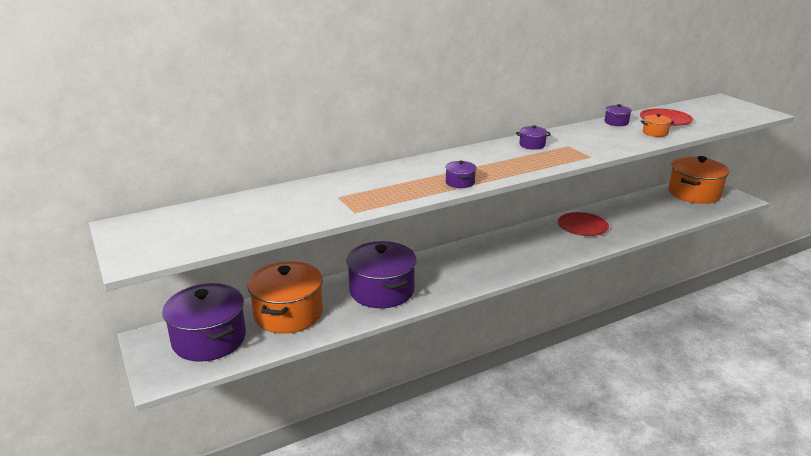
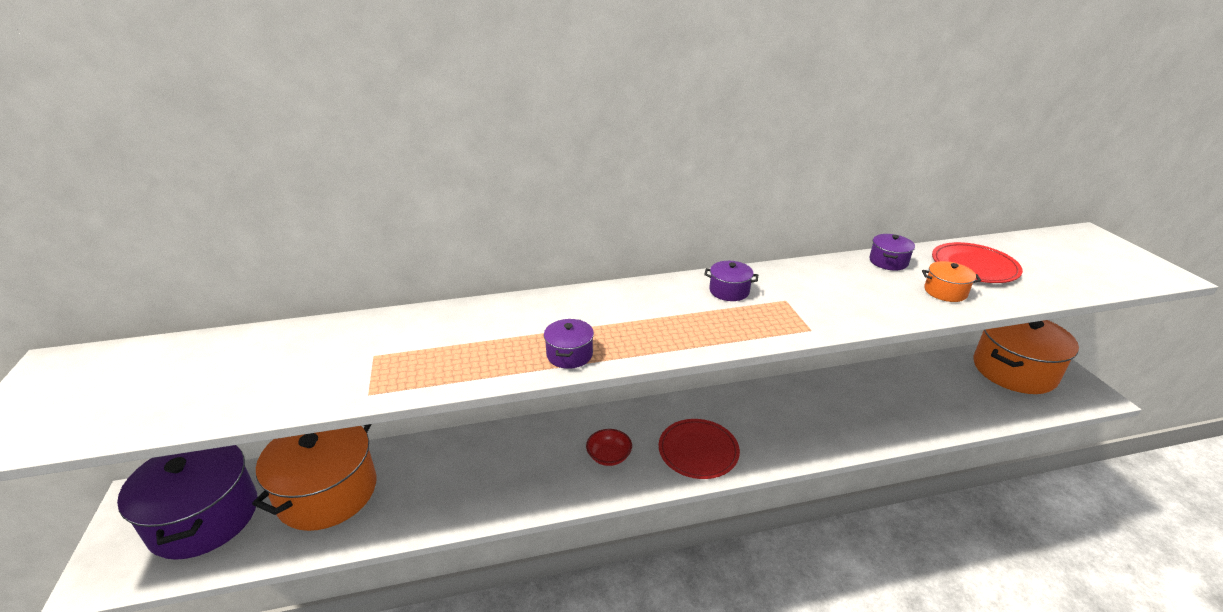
camera: 15 degrees right, 5 degrees up
(381, 291) = (470, 475): purple pot -> none
(467, 268) = (609, 456): none -> red bowl
(582, 226) = (813, 405): red plate -> red plate (698, 451)

